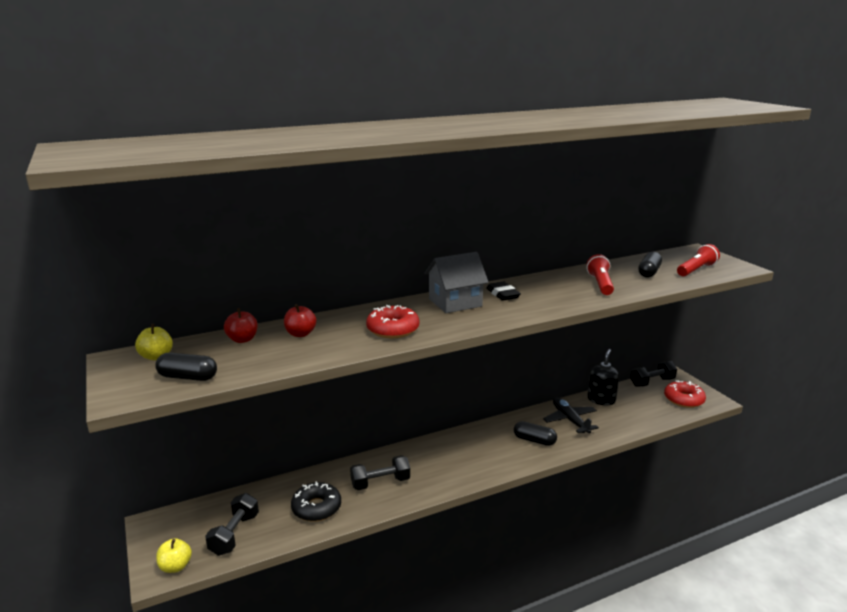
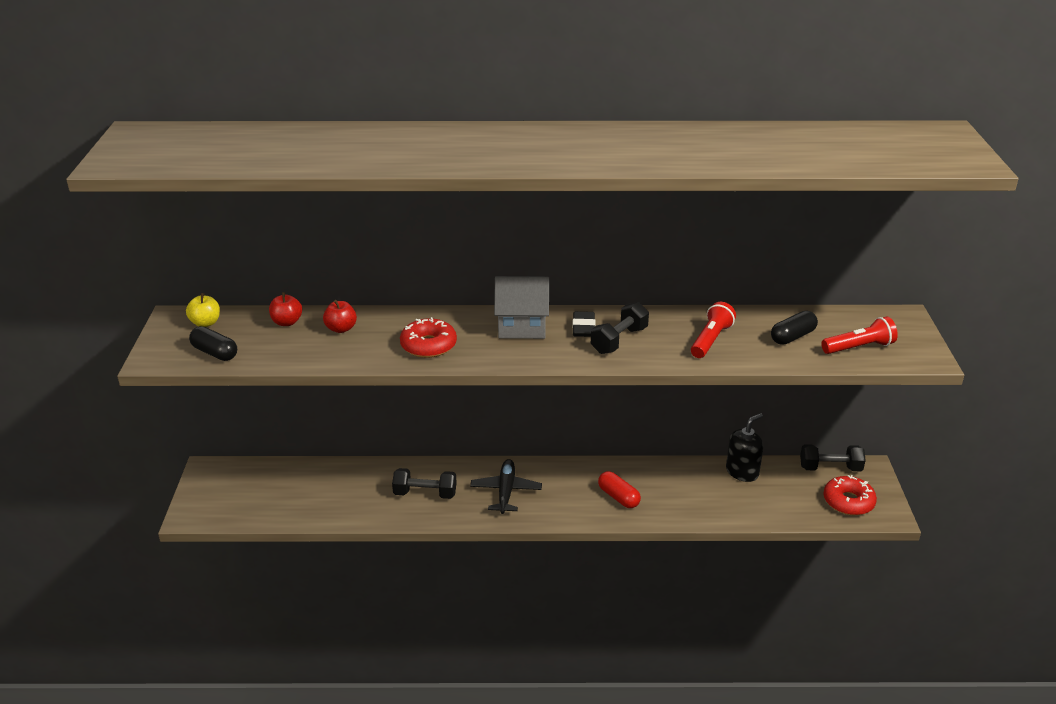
camera: 25 degrees right, 10 degrees up
(175, 566) = (205, 514): yellow apple -> none
(234, 534) = (266, 501): black dumbbell -> black dumbbell (619, 340)
(316, 508) = (350, 500): black donut -> none
(534, 440) = (618, 497): black capsule -> red capsule
(570, 420) = (680, 486): black plane -> black plane (506, 492)

